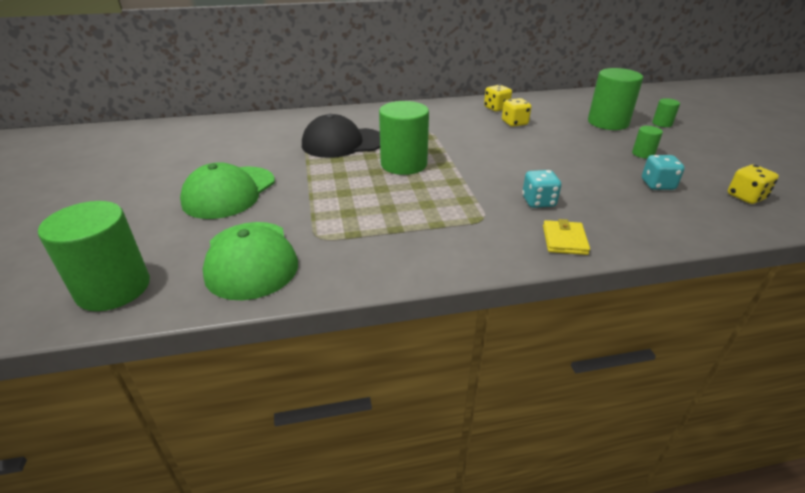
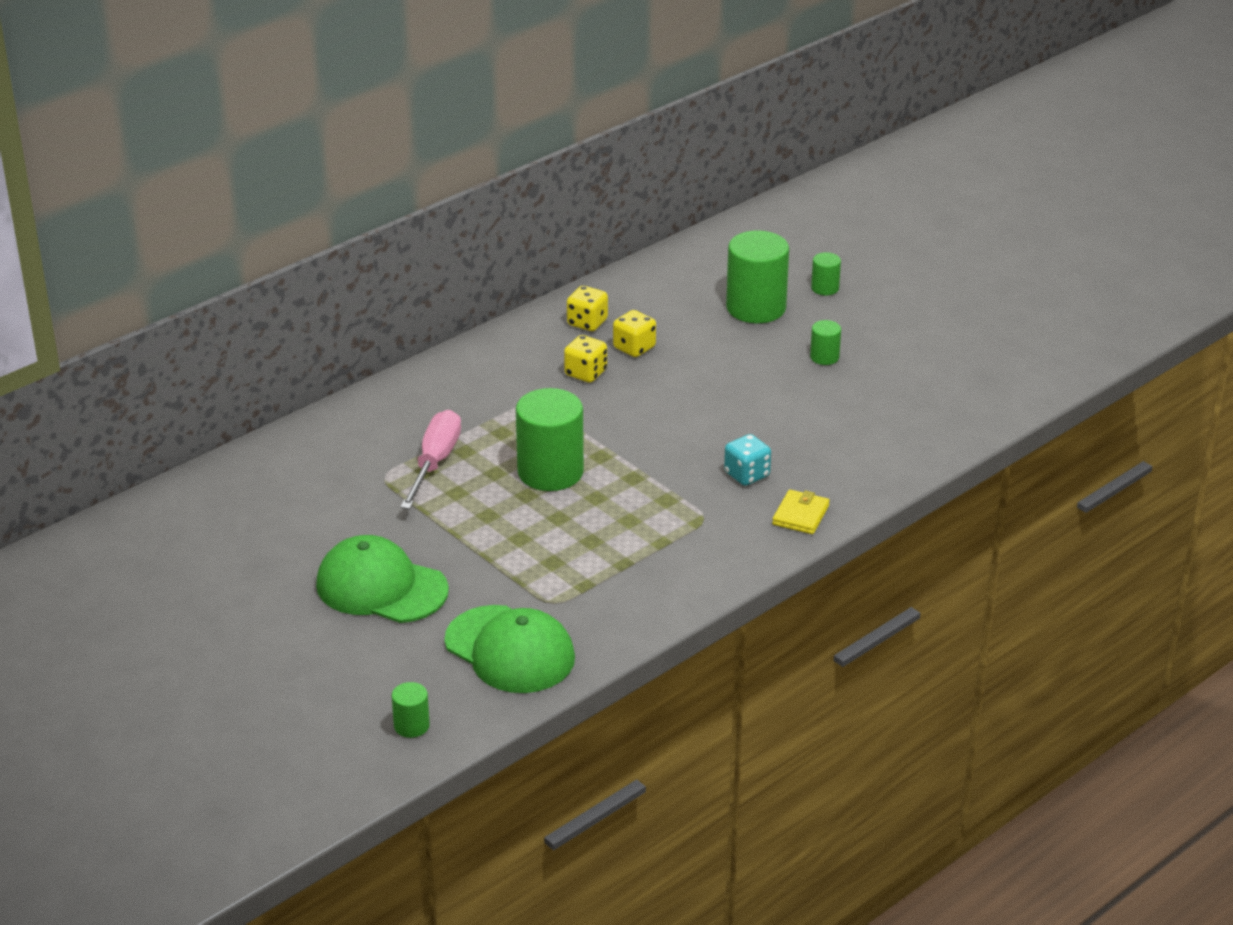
camera: 30 degrees left, 0 degrees up
(113, 288) = (411, 726): green cylinder -> green cylinder, size x0.47
(229, 192) = (381, 587): green cap -> green cap turned 120 degrees clockwise
(343, 143) = (434, 463): black cap -> pink screwdriver
(564, 240) = (800, 515): yellow wallet -> yellow wallet turned 45 degrees clockwise
(657, 185) = (860, 405): turquoise dice -> none
(746, 197) = (954, 393): yellow dice -> yellow dice (585, 373)

